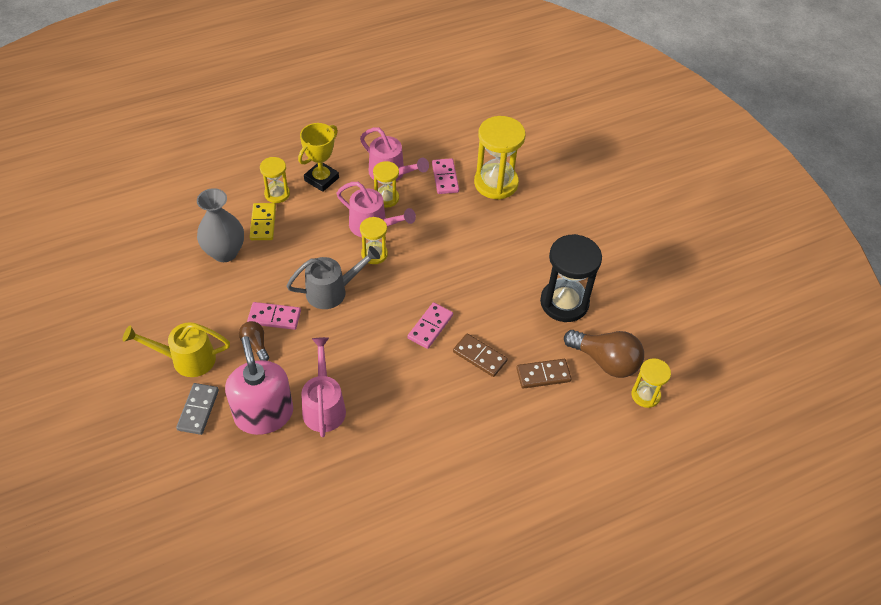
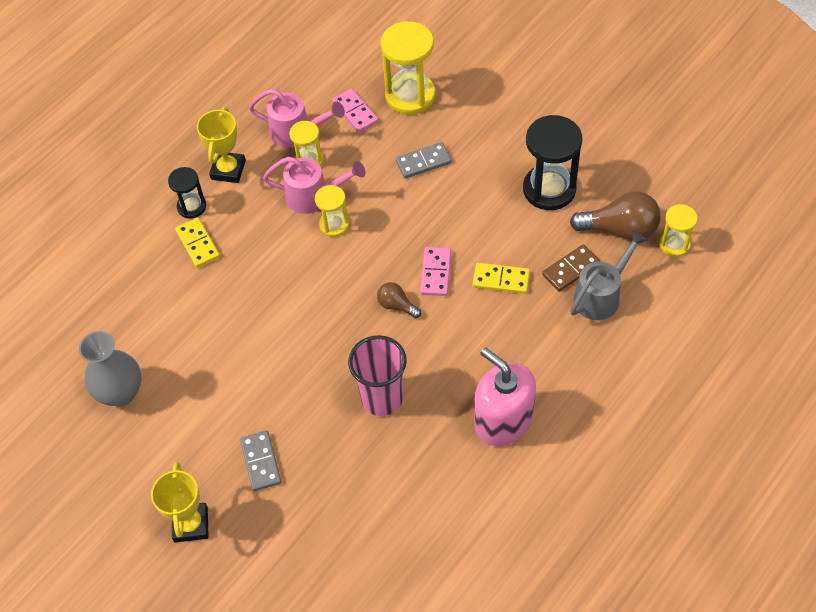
camera: 20 degrees left, 5 degrees up
(114, 432) = (191, 524): none -> yellow trophy
(186, 359) = (214, 418): yellow watering can -> none
(225, 252) = (178, 293): grey vase -> grey vase (120, 392)
(255, 344) = (274, 371): brown light bulb -> brown light bulb (397, 305)
(264, 414) = (329, 434): pink soap dispenser -> pink soap dispenser (503, 420)
(274, 317) = (275, 335): pink domino -> none
(277, 194) = (191, 206): yellow hourglass -> black hourglass
(324, 406) = (382, 398): pink watering can -> pink cup
(332, 291) = (316, 282): grey watering can -> grey watering can (601, 295)
(474, 237) = (423, 162): none -> grey domino
(479, 356) = (501, 280): brown domino -> yellow domino

